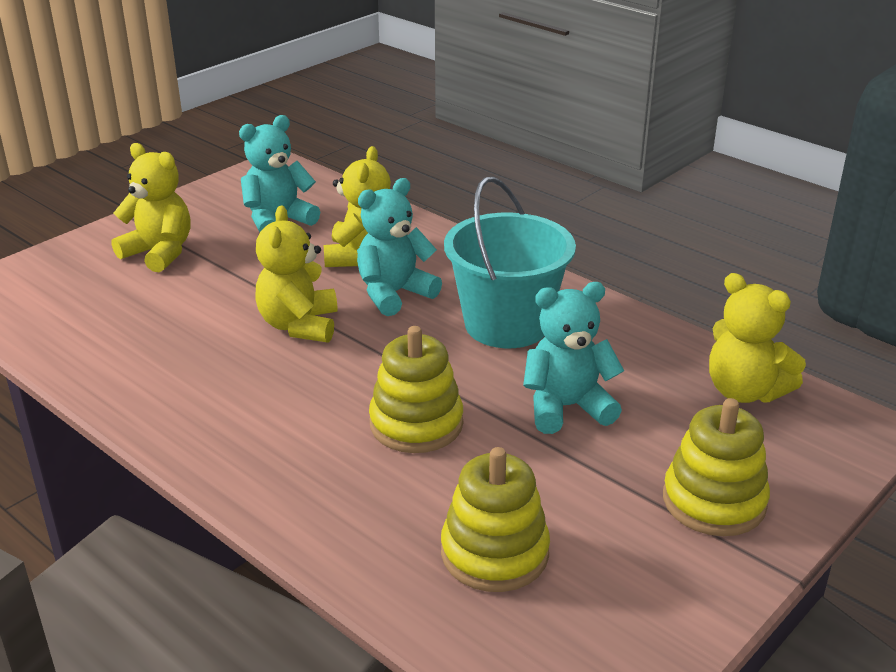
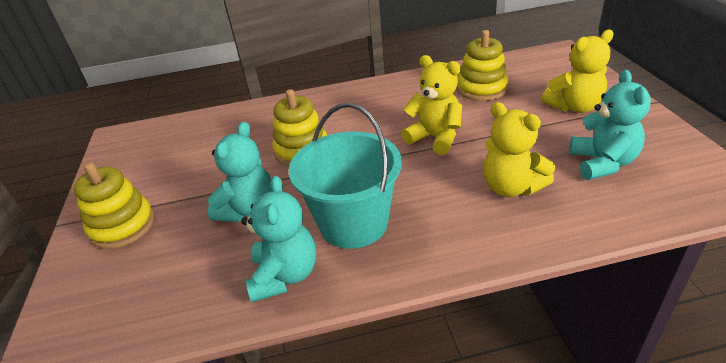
camera: 130 degrees right, 5 degrees up
(394, 294) = (441, 185): turquoise teddy bear -> turquoise teddy bear (284, 275)
(494, 553) = (200, 144): yellow stacking toy -> yellow stacking toy (481, 89)
(744, 391) = (154, 306): yellow teddy bear -> none

